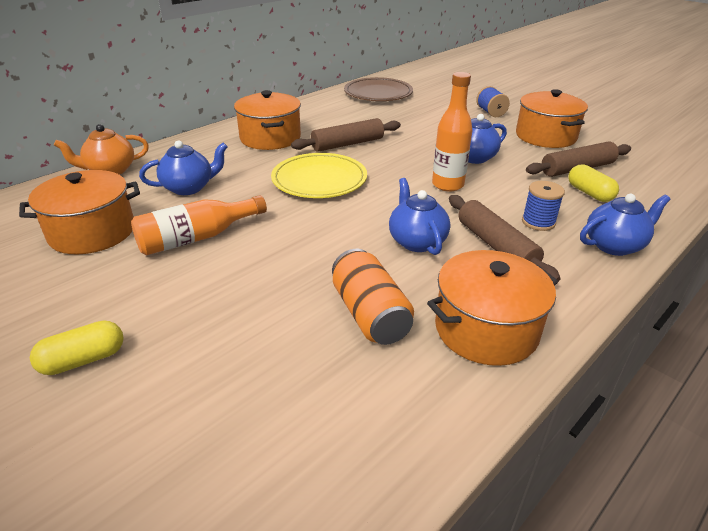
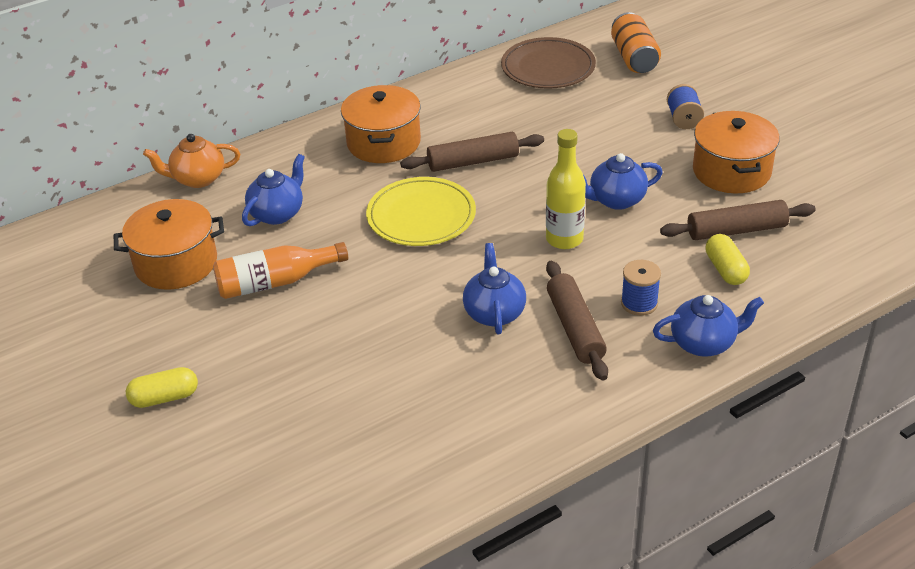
camera: 15 degrees right, 5 degrees up
(189, 188) = (277, 213): blue teapot -> blue teapot turned 45 degrees counterclockwise
(370, 314) = (415, 388): orange can -> orange can (634, 58)
(447, 185) = (564, 239): orange bottle -> yellow bottle
(486, 329) = (515, 417): orange pot -> none

